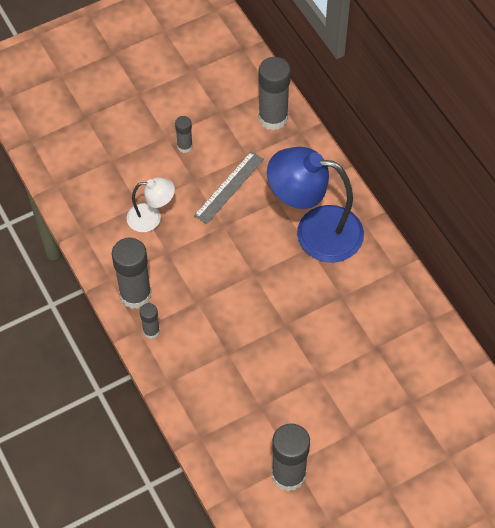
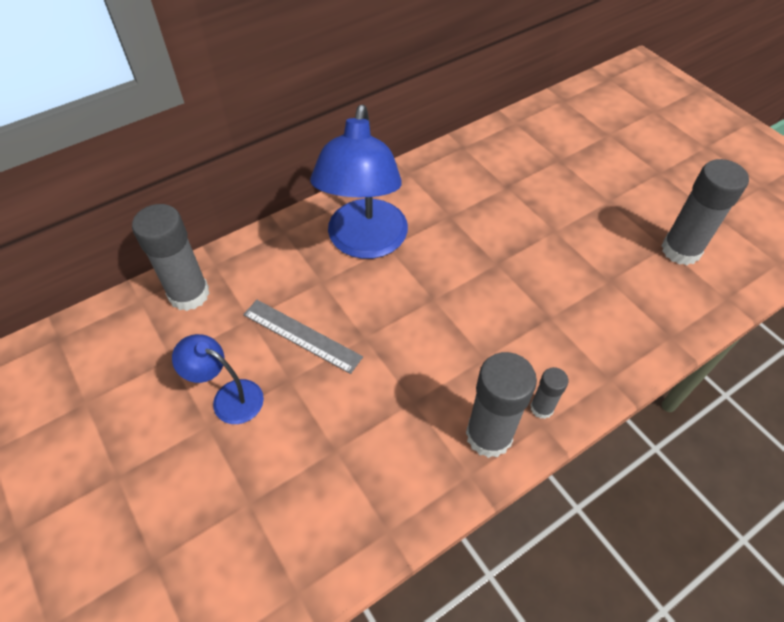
camera: 95 degrees left, 5 degrees down
(151, 218) = (357, 429): white lamp -> none
(184, 146) = (229, 397): grey glue stick -> blue lamp

